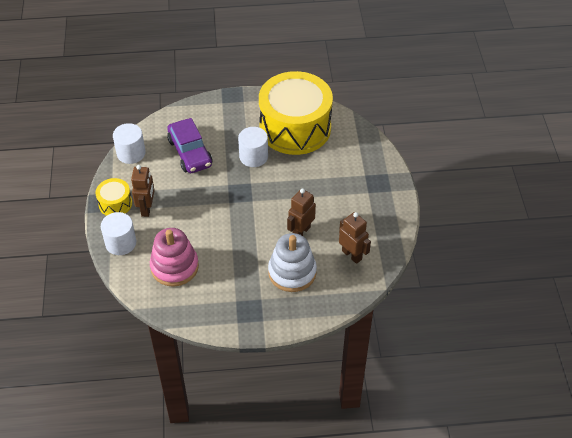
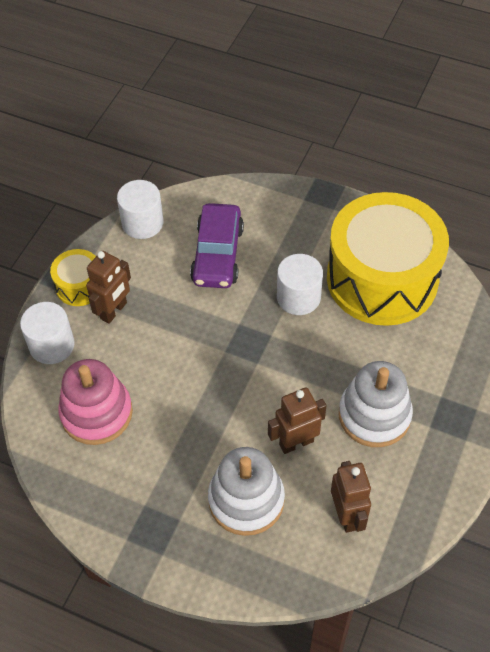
camera: 30 degrees right, 5 degrees up
(335, 199) = (374, 415): none -> white stacking toy

